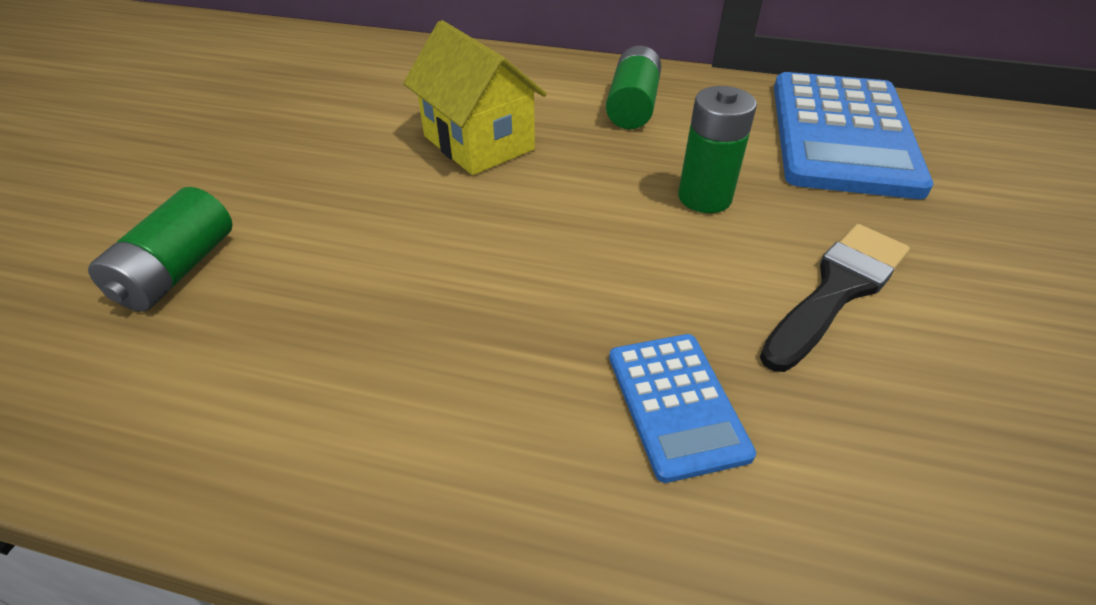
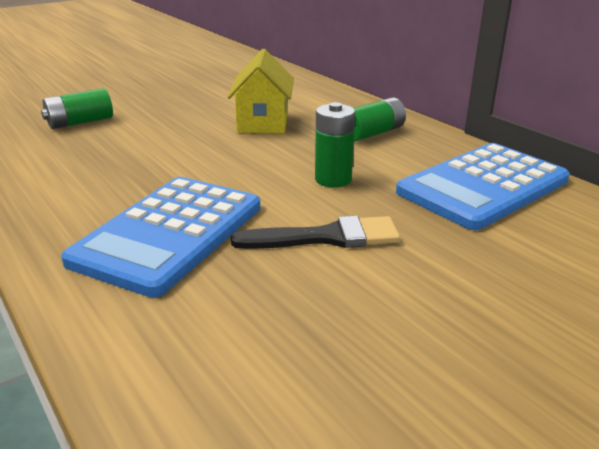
camera: 40 degrees right, 15 degrees down
(676, 404) = (169, 233): blue calculator -> blue calculator, size x1.99

